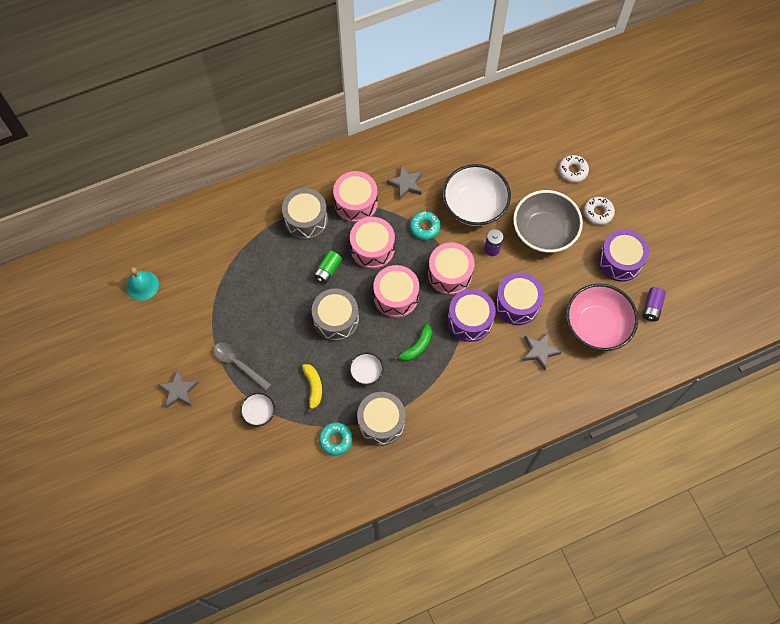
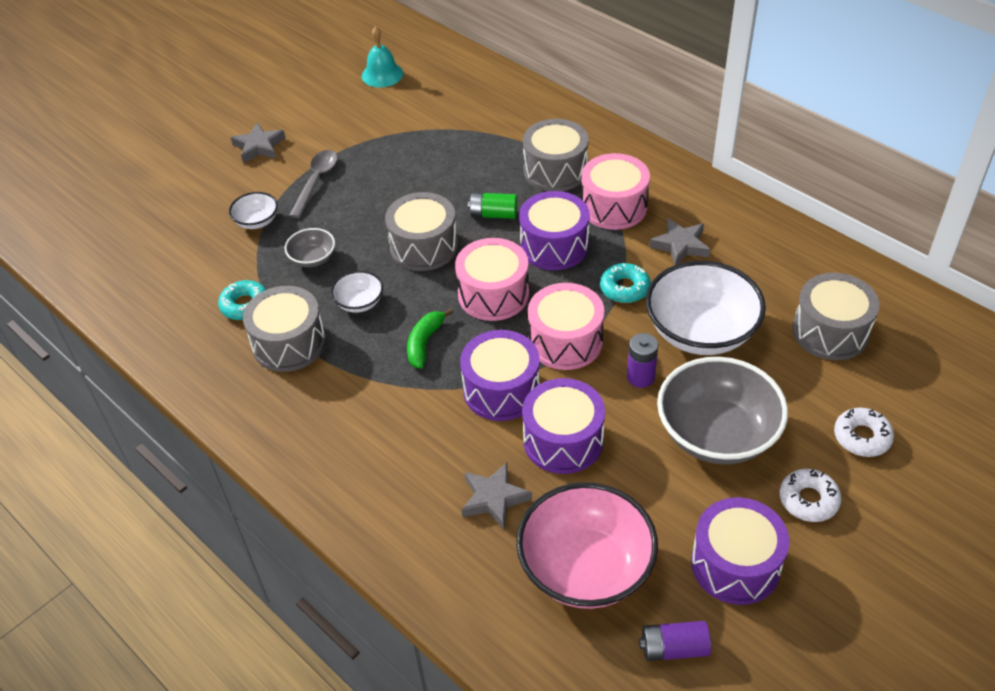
camera: 70 degrees right, 20 degrees down
(313, 388) = (313, 258): yellow banana -> grey bowl
(372, 248) = (554, 246): pink drum -> purple drum
(416, 347) = (425, 343): green banana -> green banana turned 90 degrees clockwise
(502, 147) = (830, 331): none -> grey drum

